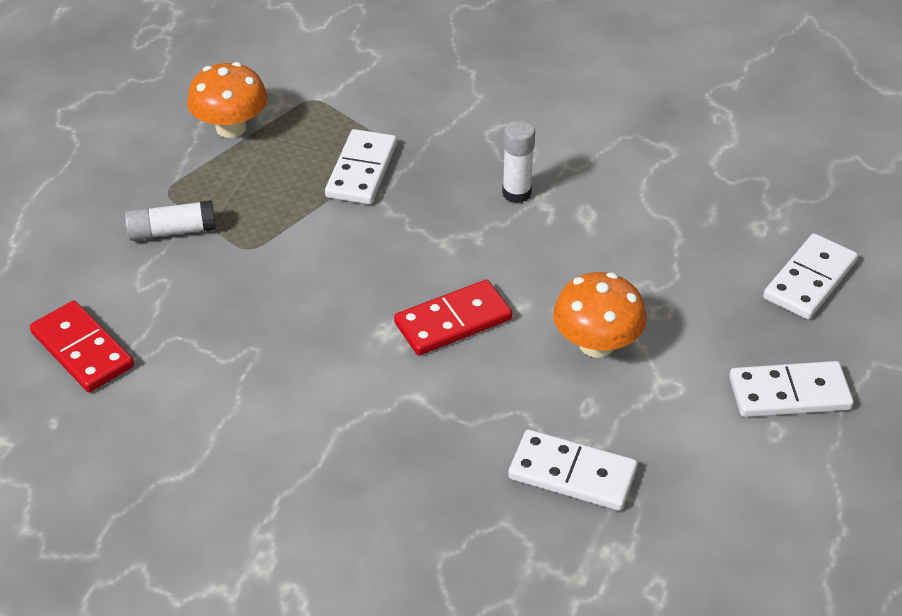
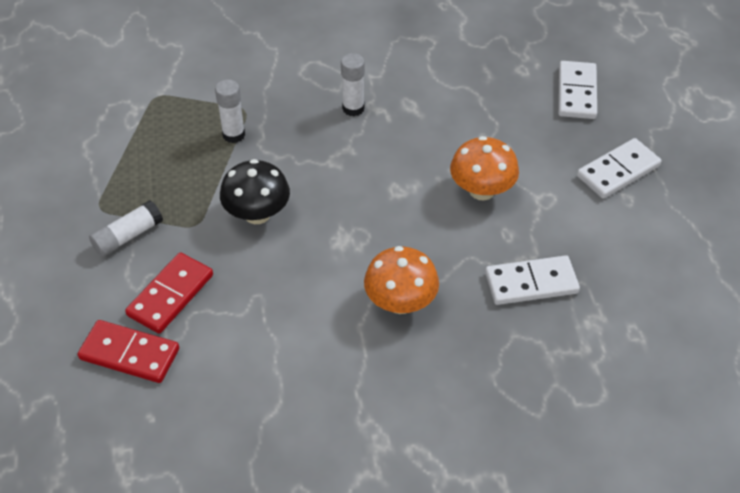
camera: 30 degrees left, 5 degrees up
(231, 128) = (111, 140): orange mushroom -> orange mushroom (400, 302)
(321, 264) = (257, 214): none -> black mushroom
(361, 170) = (233, 135): white domino -> white glue stick
(453, 321) = (379, 215): red domino -> red domino (170, 295)

